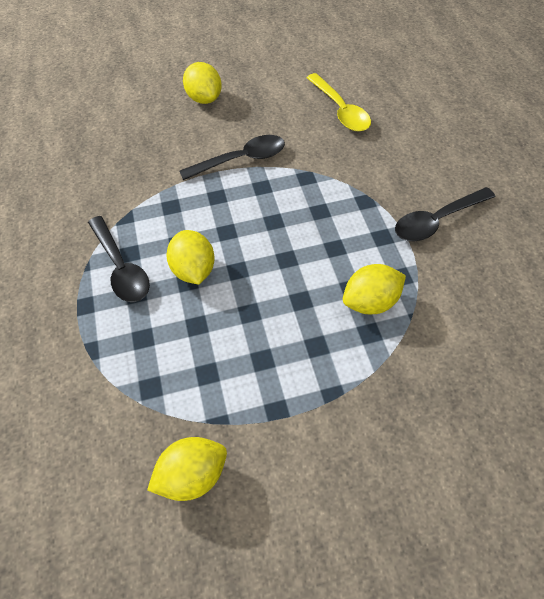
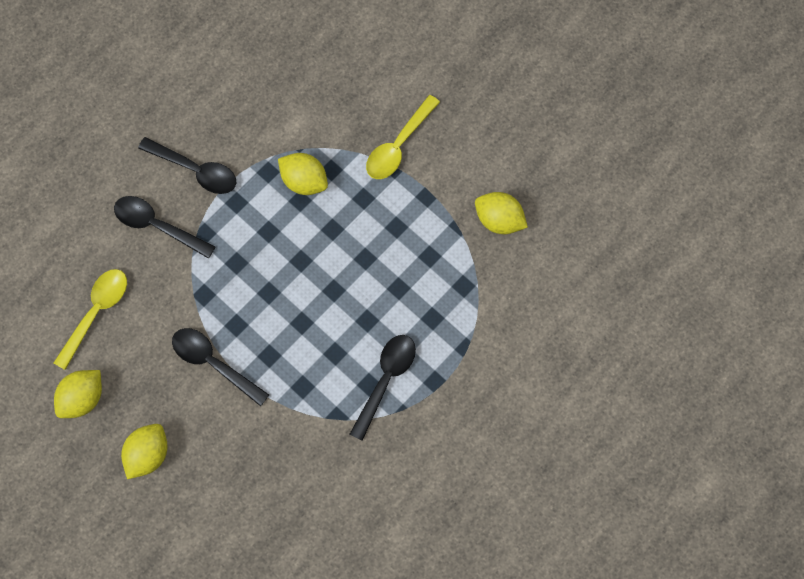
camera: 125 degrees left, 15 degrees up
(194, 270) = (353, 322): yellow lemon -> yellow lemon (83, 398)
(359, 418) = (398, 145): none -> yellow spoon
(394, 173) = (157, 226): none -> black spoon

